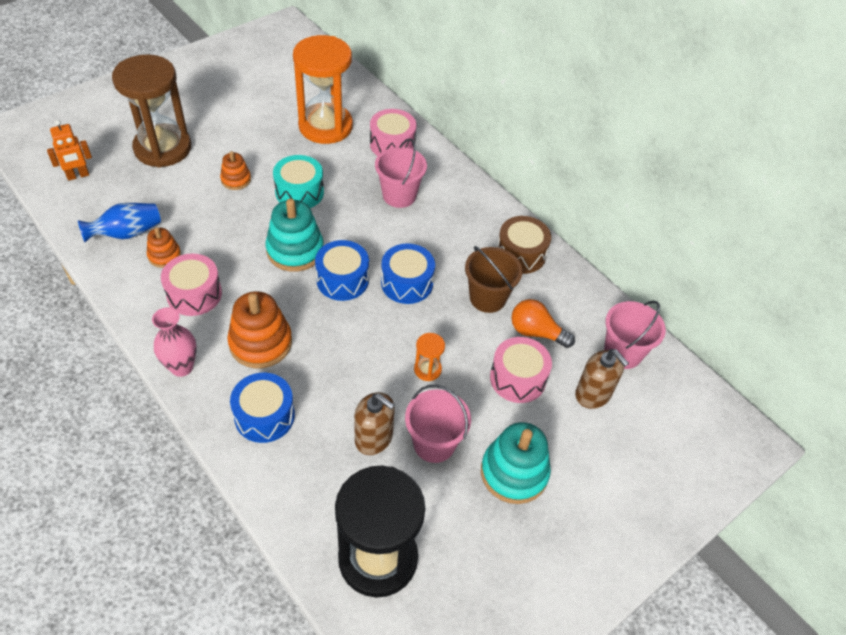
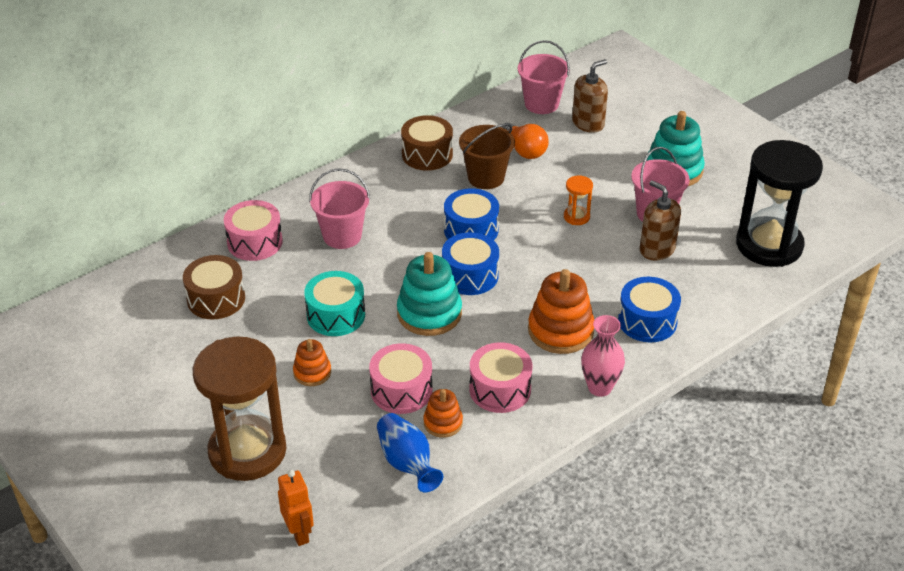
camera: 85 degrees left, 10 degrees down
(325, 126) = (216, 299): orange hourglass -> brown drum
(374, 438) = (657, 249): brown soap dispenser -> brown soap dispenser turned 75 degrees counterclockwise
(517, 378) = (578, 163): pink drum -> pink drum (401, 390)
(536, 332) = (524, 150): orange light bulb -> orange light bulb turned 60 degrees counterclockwise

